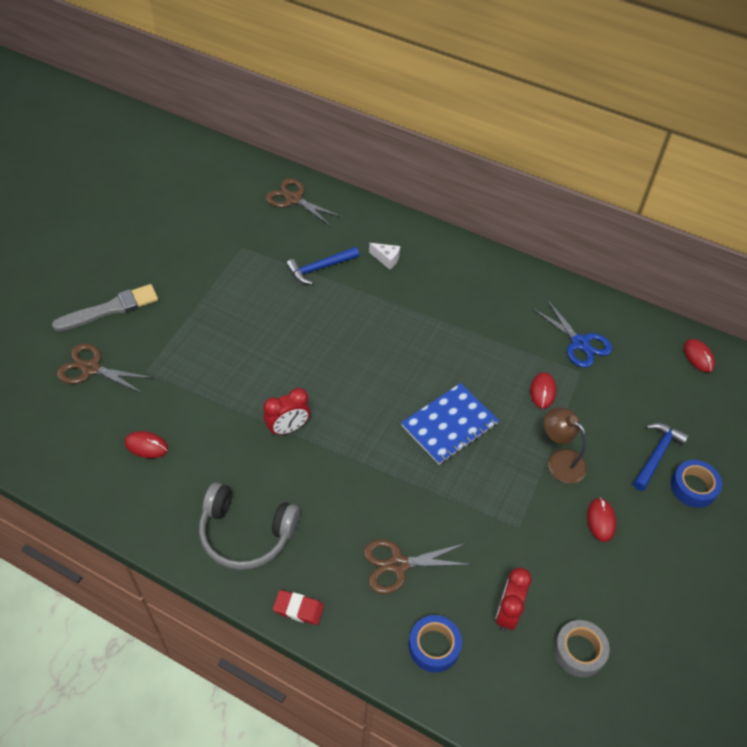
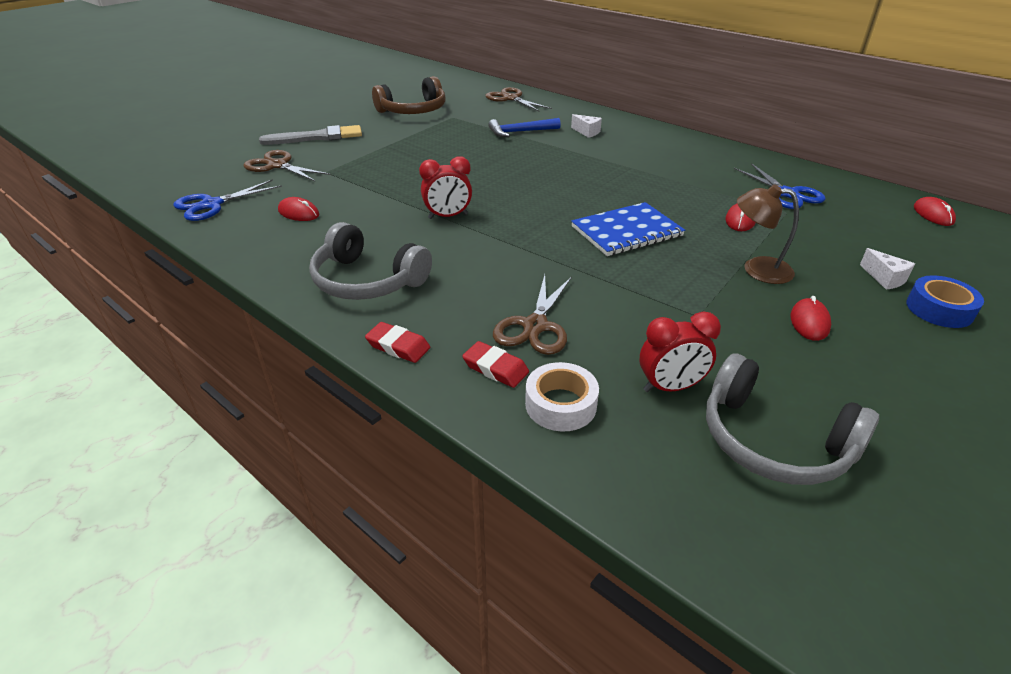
camera: 15 degrees right, 15 degrees down
(55, 447) = (212, 205): none -> blue scissors
(196, 239) = (413, 111): none -> brown headphones
(379, 618) = (495, 368): none -> red eraser
(398, 565) = (535, 326): brown scissors -> brown scissors turned 75 degrees counterclockwise
(434, 646) = (560, 404): blue tape -> white tape
(507, 612) = (670, 387): red clock -> red clock turned 135 degrees counterclockwise
(560, 460) = (757, 269): brown lamp -> brown lamp turned 45 degrees counterclockwise
(579, 651) = (773, 441): grey tape -> grey headphones
(656, 455) = (885, 278): blue hammer -> white cheese

